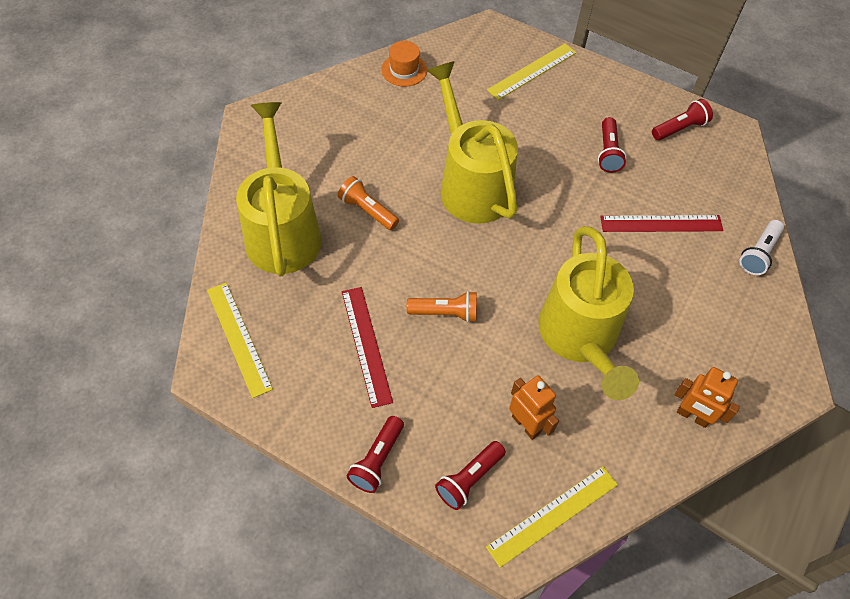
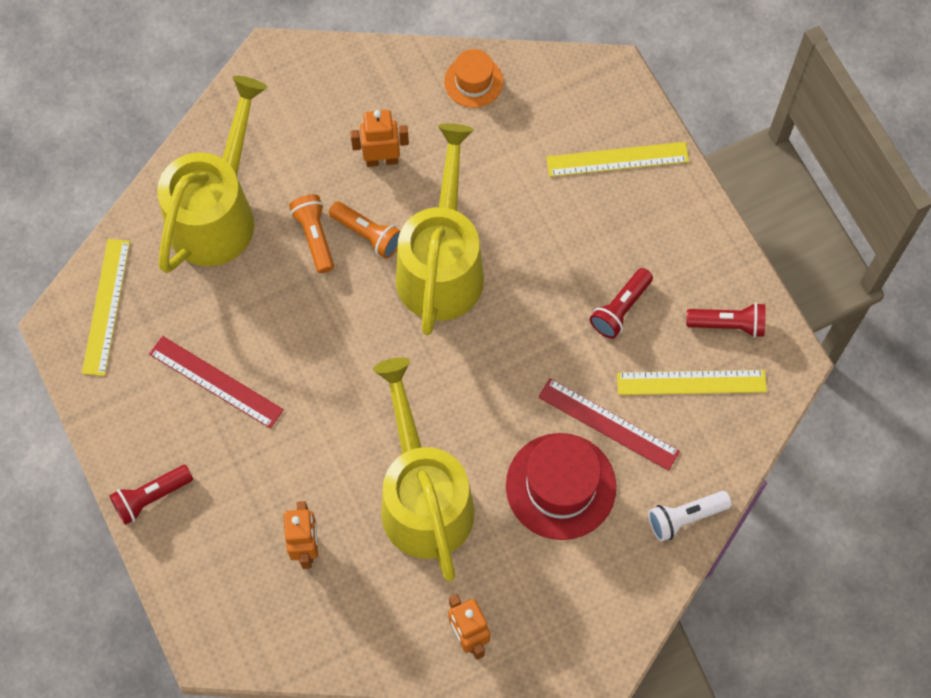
camera: 35 degrees right, 10 degrees up
(366, 345) = (216, 381): red ruler -> red ruler turned 75 degrees counterclockwise
(378, 141) = (382, 160): none -> orange robot
(445, 313) = (312, 392): orange flashlight -> orange flashlight (368, 234)
(469, 479) = (218, 564): red flashlight -> none
(553, 515) = (267, 641): yellow ruler -> yellow ruler (691, 382)
(581, 339) = (423, 496): yellow watering can -> yellow watering can turned 135 degrees clockwise
(665, 279) = (560, 486): none -> red hat

